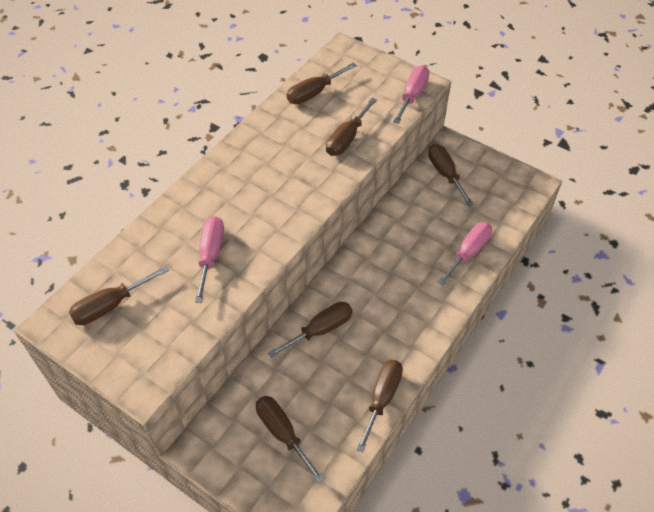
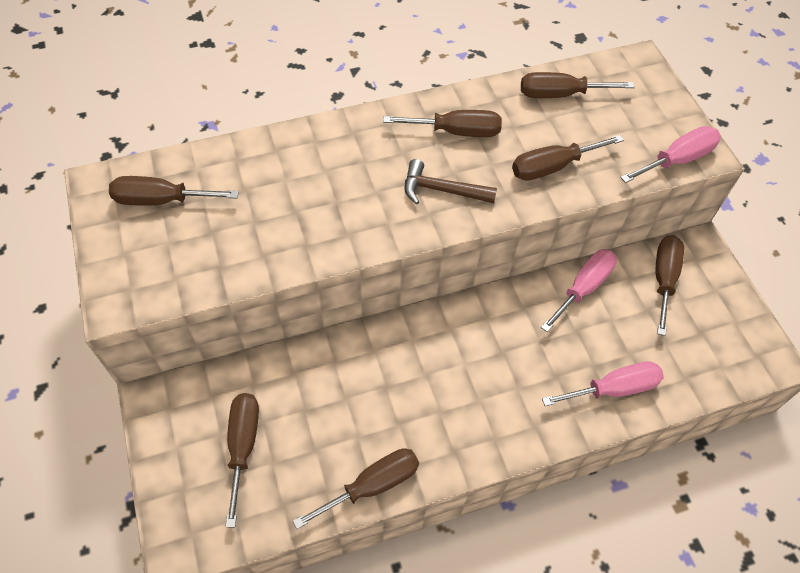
camera: 35 degrees right, 5 degrees up
(210, 255) = (296, 209): pink screwdriver -> pink screwdriver (583, 288)
(293, 190) = (442, 190): none -> brown hammer
(320, 330) = (373, 364): brown screwdriver -> brown screwdriver (456, 132)

